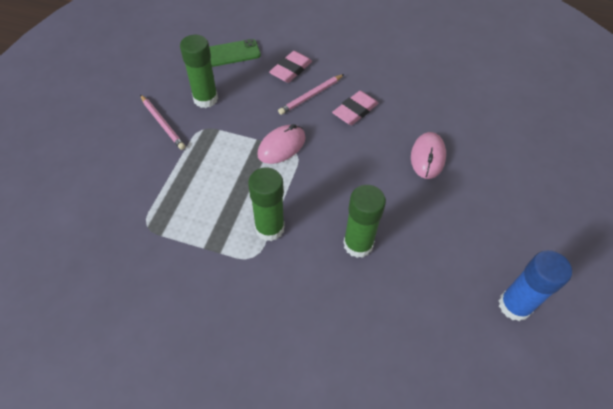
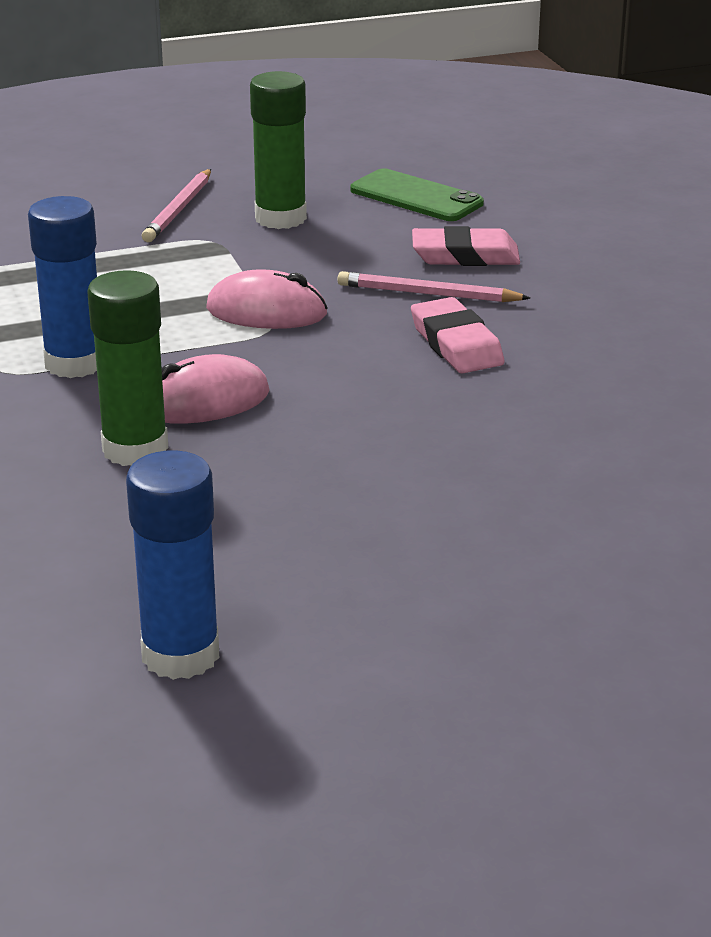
camera: 55 degrees right, 25 degrees down
(269, 228) = (75, 363): green glue stick -> blue glue stick
(355, 111) = (456, 344): pink eraser -> pink eraser turned 60 degrees clockwise
(427, 157) = (444, 451): pink mouse -> pink mouse (204, 401)

